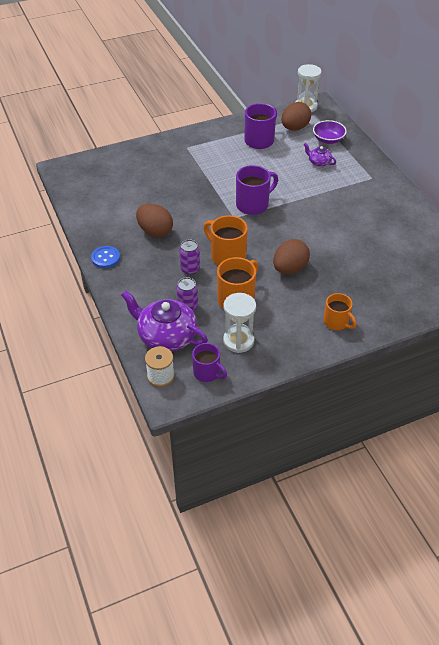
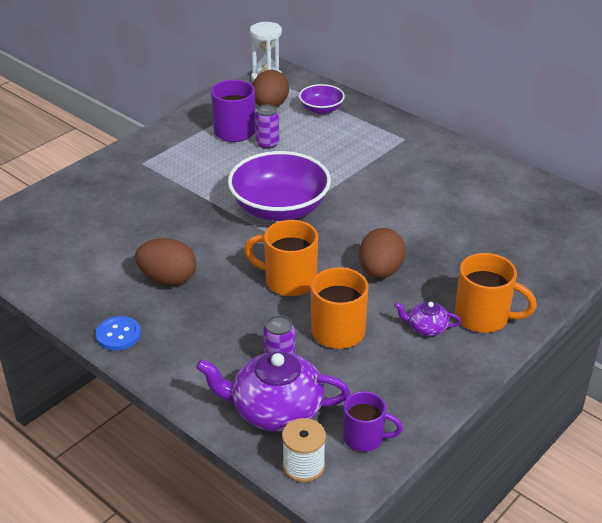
camera: 25 degrees left, 10 degrees down
(190, 269) = (249, 312): purple can -> purple can (267, 143)
(238, 341) = (377, 382): white hourglass -> none
(253, 204) = (279, 208): purple mug -> purple bowl
(319, 162) = (328, 137): purple teapot -> purple teapot (426, 327)
(336, 322) = (484, 317): orange mug -> orange mug, size x1.51

